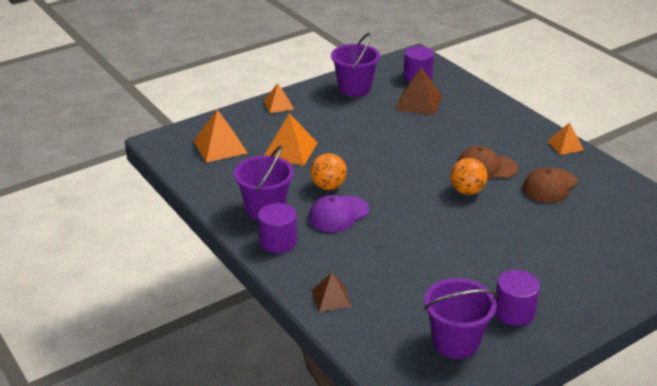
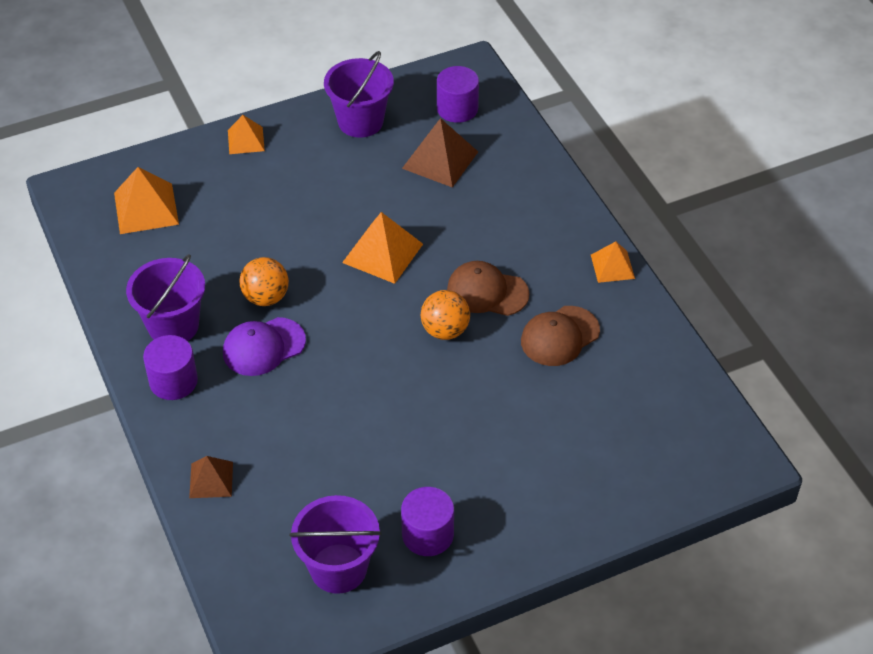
camera: 10 degrees right, 15 degrees up
(290, 150) = (236, 227): orange pyramid -> orange pyramid (383, 253)

